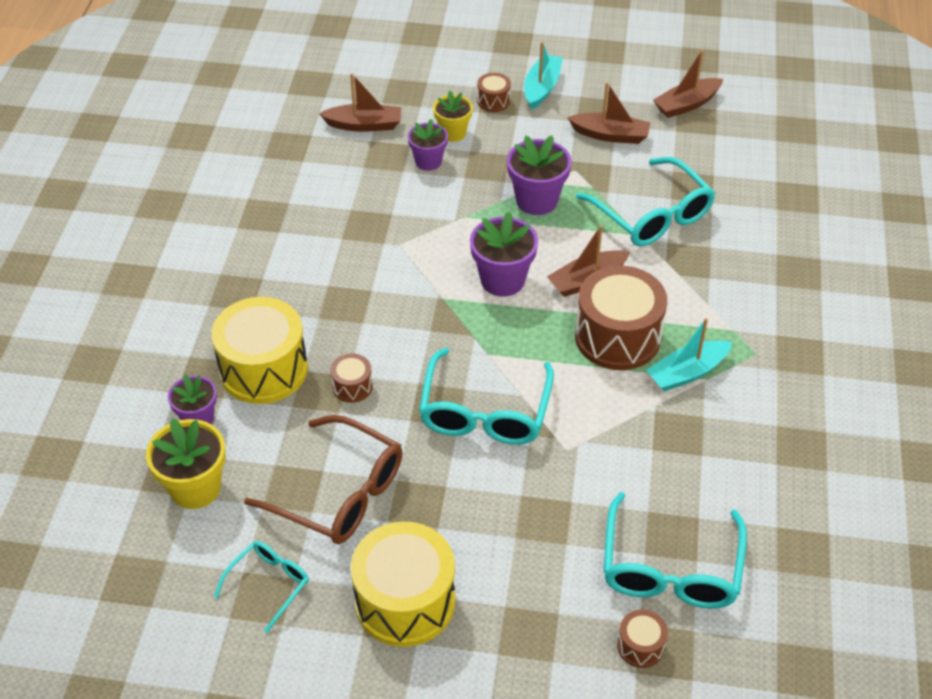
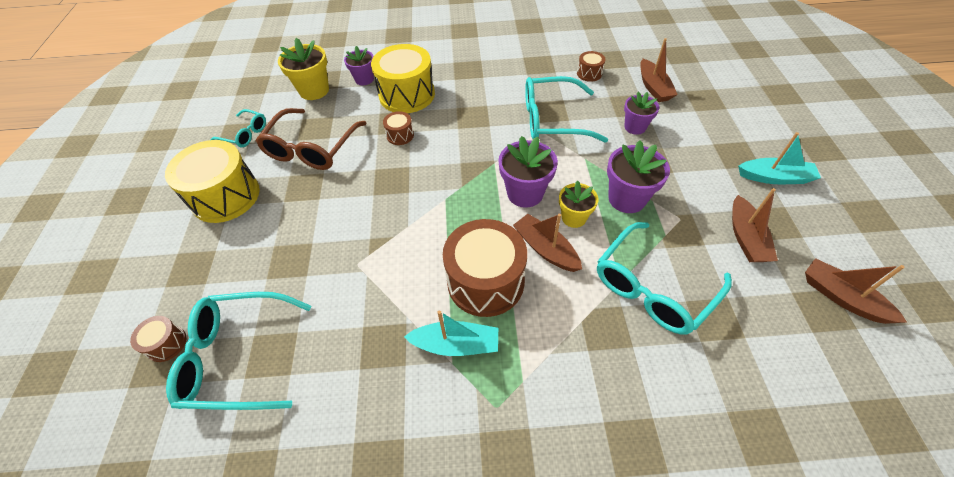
camera: 80 degrees right, 5 degrees up
(453, 133) = (676, 134): yellow flower pot -> yellow flower pot (574, 218)
(484, 413) = (387, 207): turquoise glasses -> turquoise glasses (551, 120)
(493, 101) = (732, 150): brown drum -> brown drum (589, 73)
(687, 373) = (456, 344): turquoise boat -> turquoise boat turned 135 degrees clockwise

